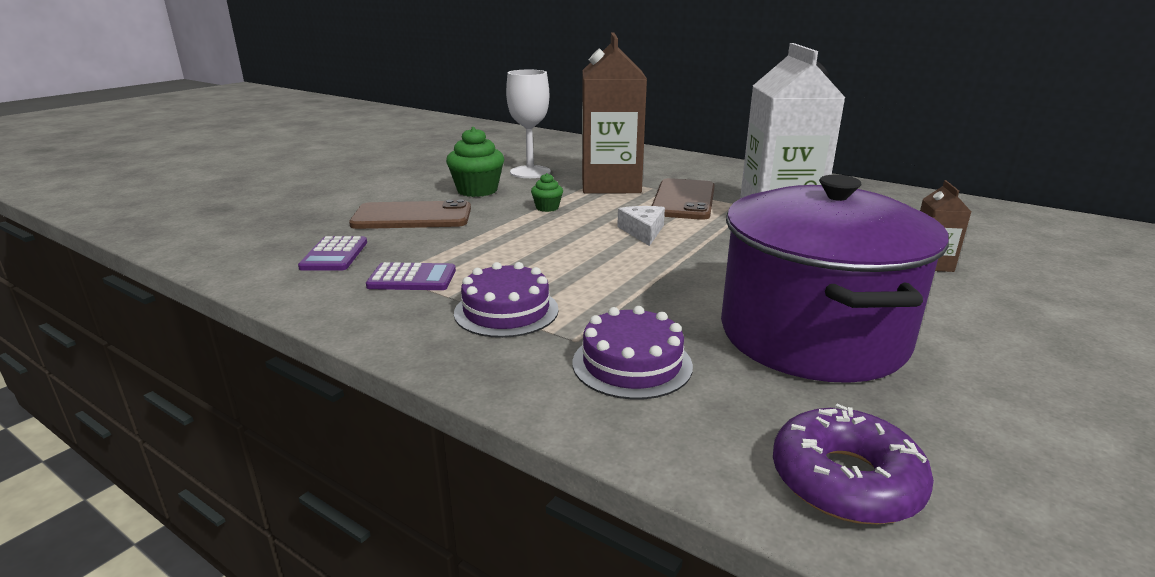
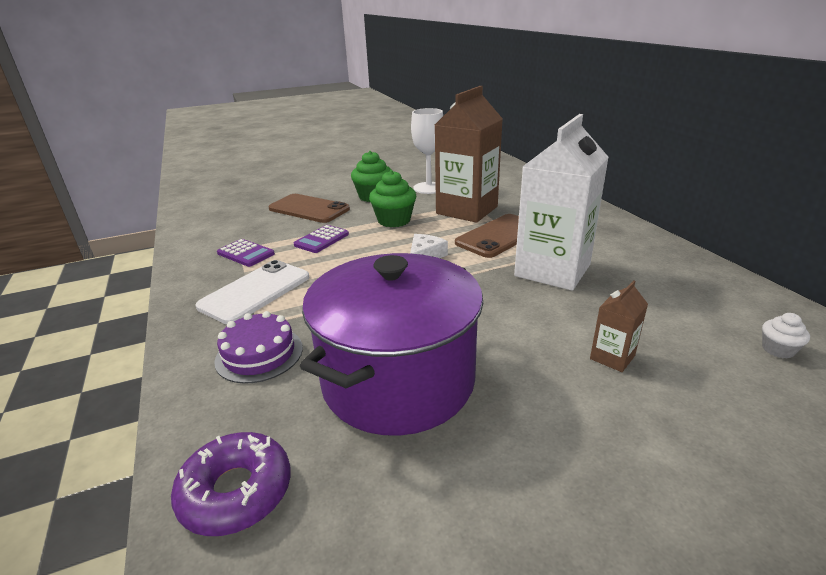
camera: 35 degrees right, 5 degrees up
(334, 255) = (235, 226): purple calculator -> purple calculator (321, 240)
(506, 311) = (255, 292): purple cake -> white phone
(547, 208) = (394, 220): green cupcake -> green cupcake, size x1.91
(1010, 229) = (778, 349): none -> white cupcake

